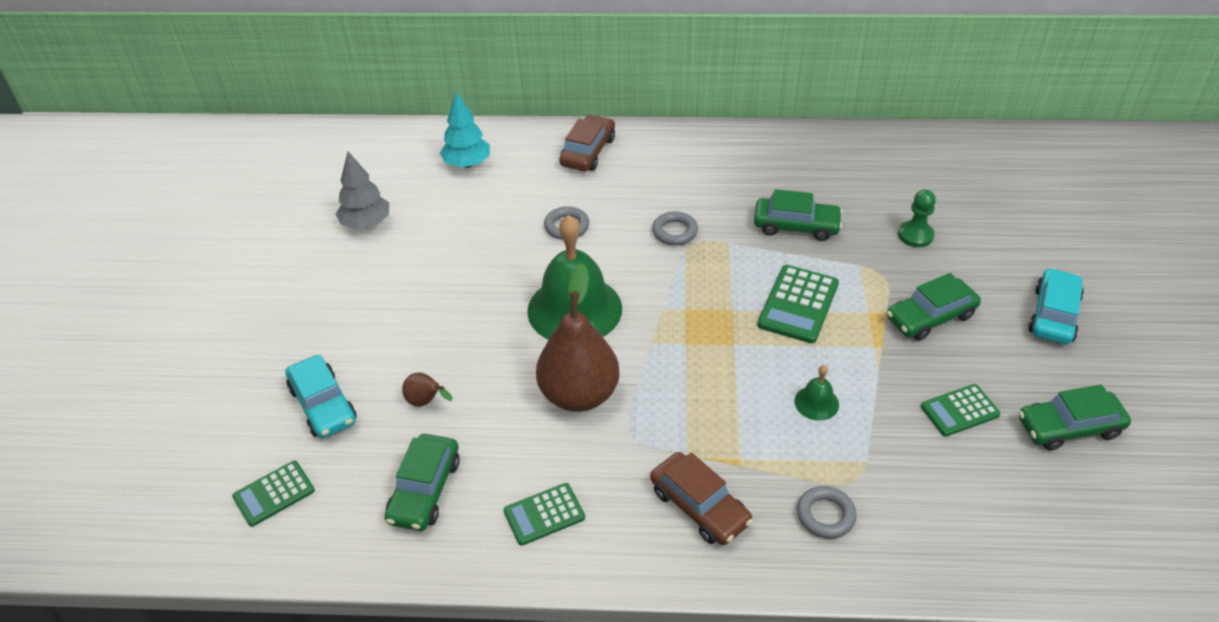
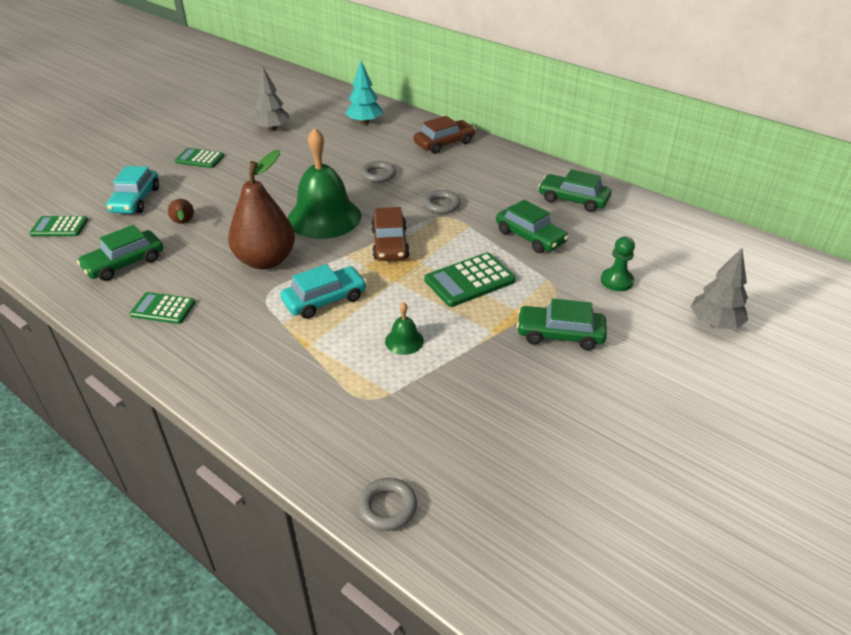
camera: 35 degrees right, 5 degrees down
(699, 506) = (250, 355): brown car -> brown car (390, 244)
(825, 515) = (319, 407): grey ring -> grey ring (387, 507)
(959, 411) = (503, 402): green calculator -> green calculator (200, 159)
(1026, 237) = (714, 323): none -> grey tree
(1053, 315) = (669, 383): turquoise car -> turquoise car (324, 300)
(1069, 427) = (580, 462): green car -> green car (573, 199)

